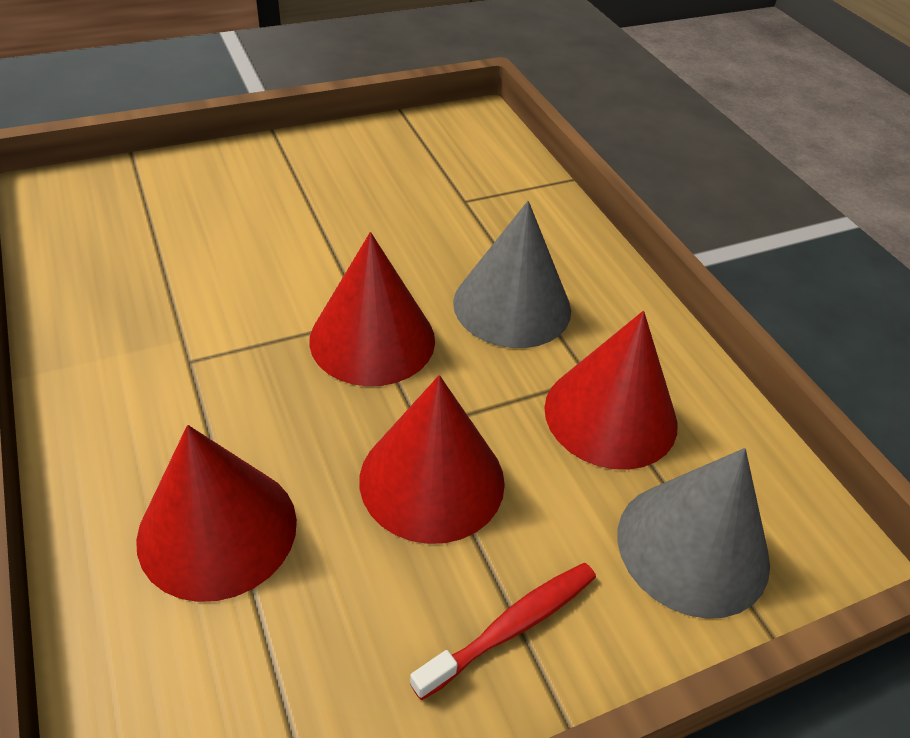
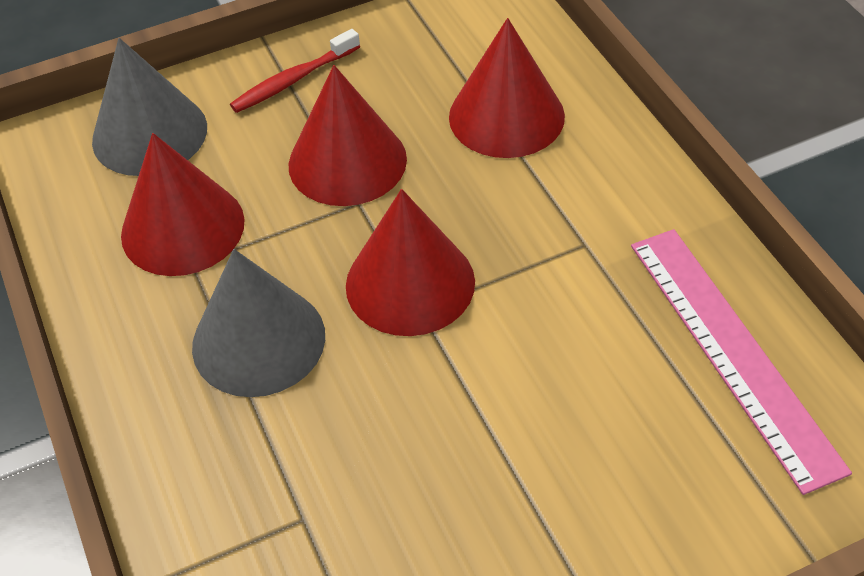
camera: 175 degrees left, 5 degrees up
(104, 262) = (733, 351): none -> pink ruler

